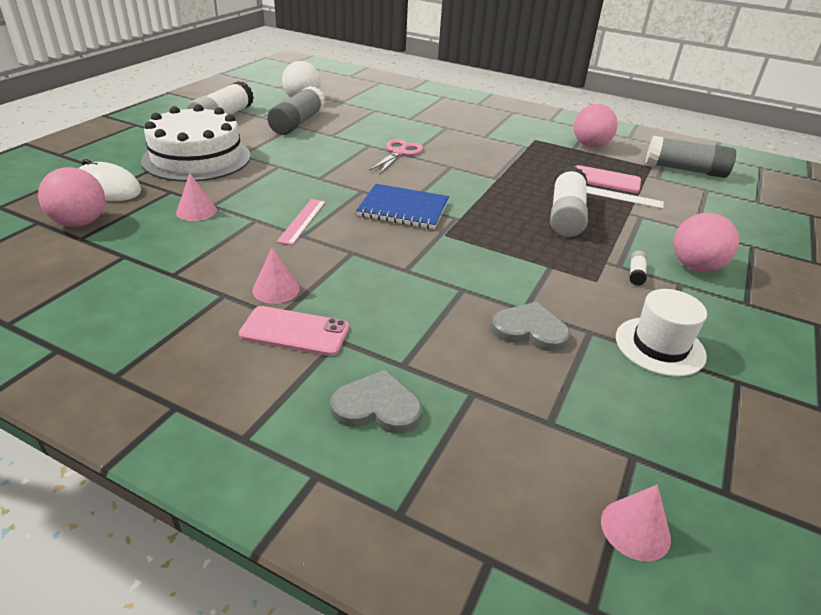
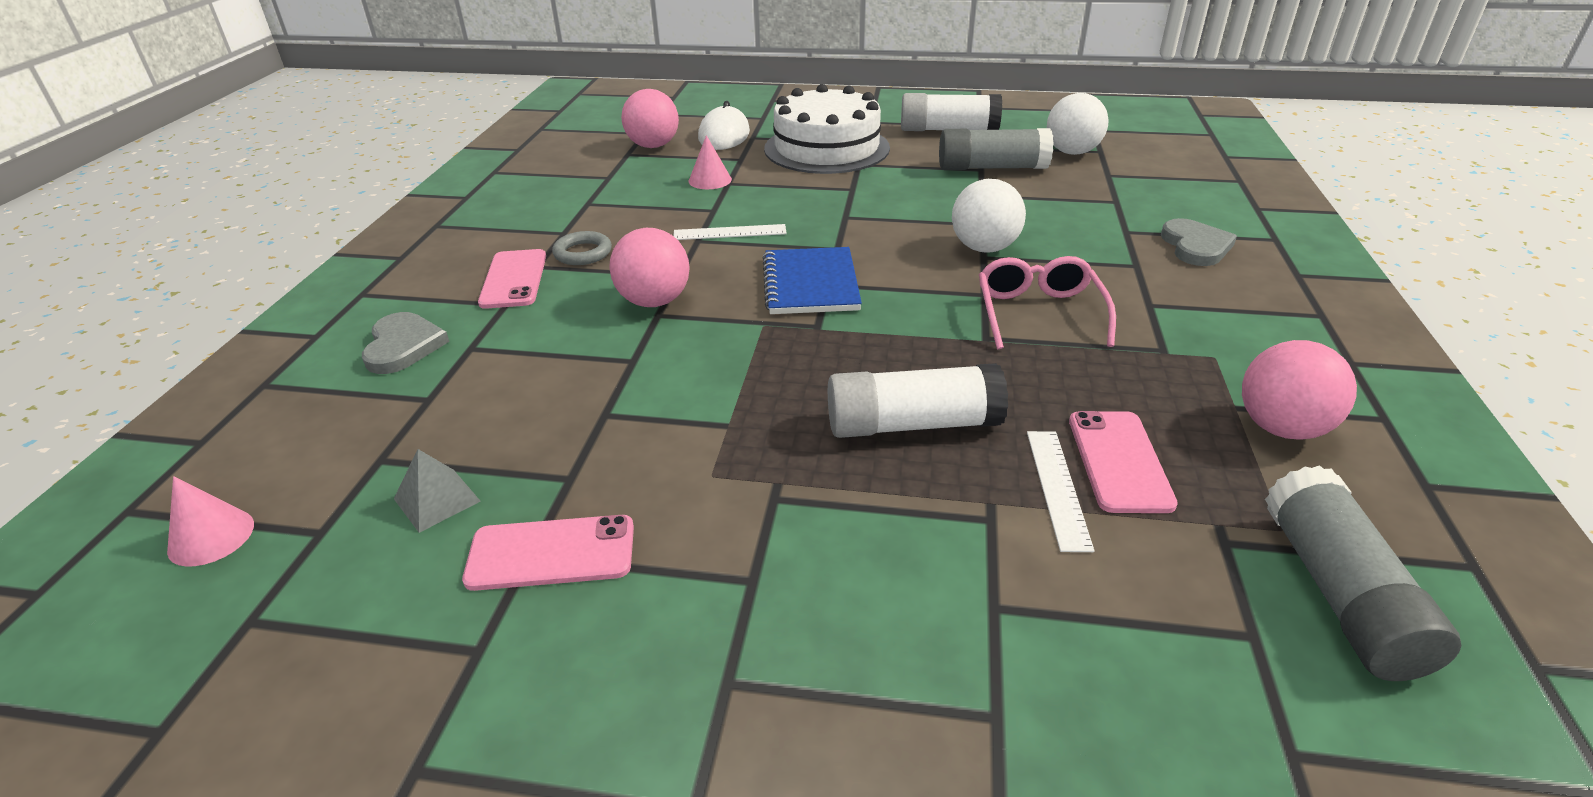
camera: 75 degrees right, 0 degrees up
(276, 289) = (583, 253): pink cone -> grey ring
(302, 221) = (729, 232): pink ruler -> white ruler
(399, 153) = (984, 248): pink scissors -> white ball
(478, 160) = (1038, 313): none -> pink glasses
(530, 330) = (558, 424): grey heart -> grey heart (1195, 246)
(604, 392) = (437, 500): none -> grey pyramid
(636, 274) = (757, 519): white glue stick -> none
(660, 346) = (551, 553): white hat -> pink phone
(695, 267) = (830, 603): pink ball -> pink ball (654, 301)

